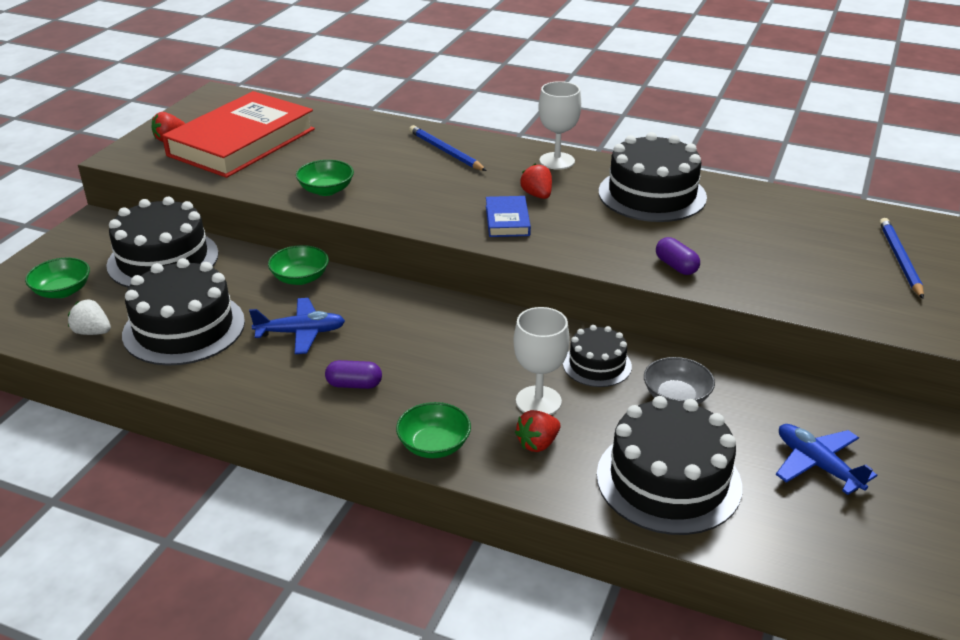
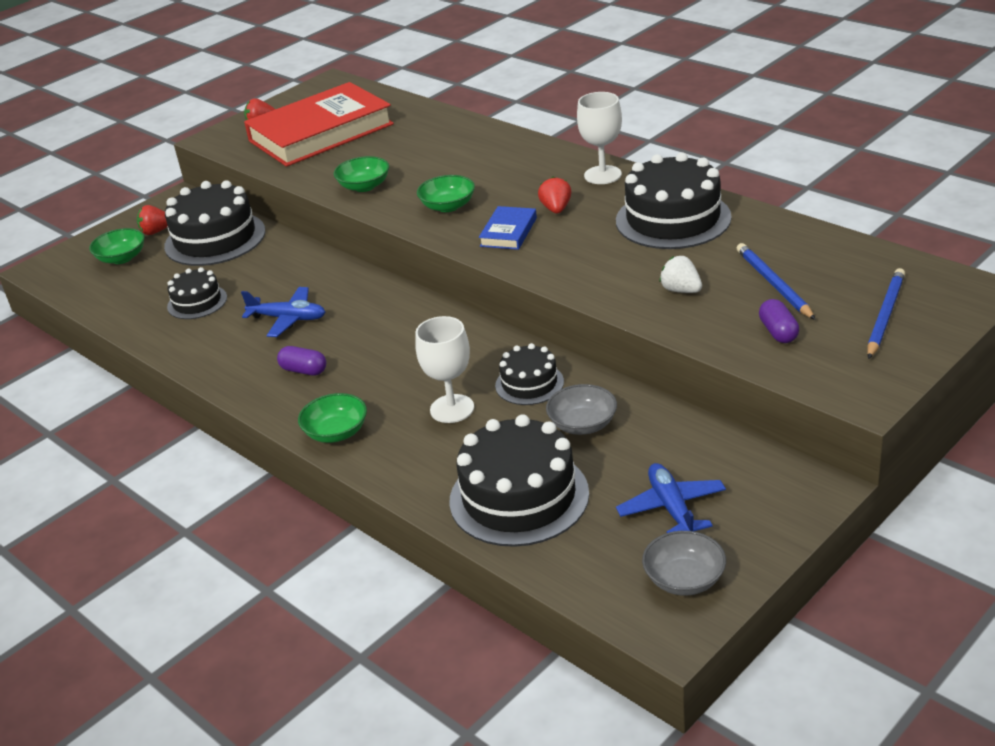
camera: 25 degrees right, 0 degrees up
(92, 332) = (125, 296): white strawberry -> white strawberry (681, 290)
(184, 328) = (197, 302): black cake -> black cake, size x0.55
(300, 278) = (318, 269): green bowl -> green bowl (448, 206)
(445, 151) = (500, 156): blue pencil -> blue pencil (773, 284)
(538, 443) = (425, 446): red strawberry -> red strawberry (156, 232)
(676, 266) = (638, 295): purple capsule -> purple capsule (778, 332)
(881, 533) = (684, 579): none -> grey bowl

